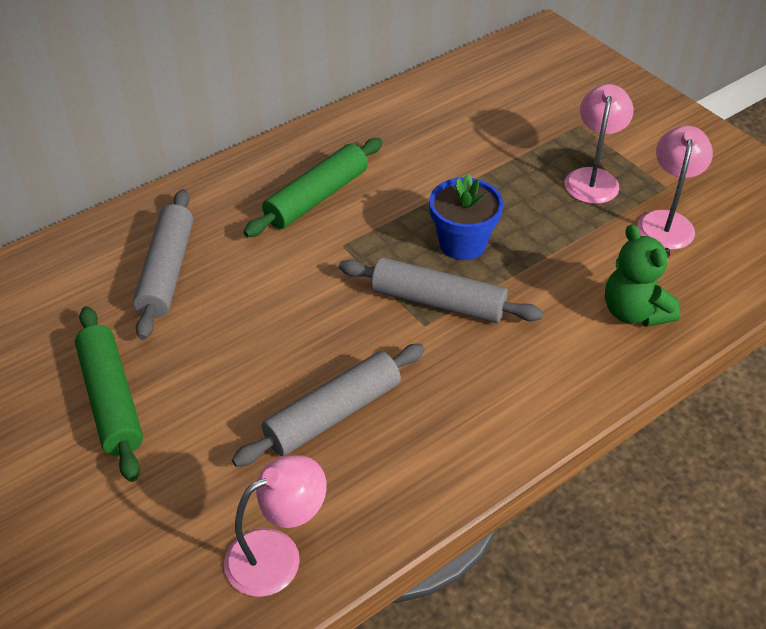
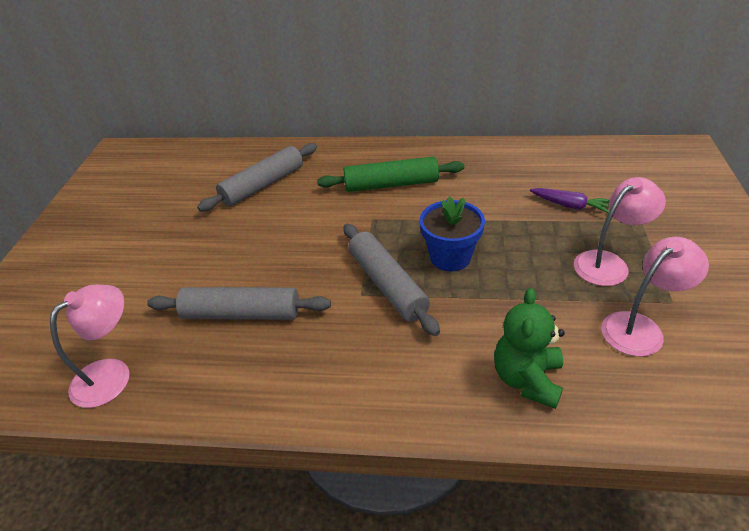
camera: 45 degrees right, 5 degrees down
(112, 399) = (156, 235): green rolling pin -> none
(277, 554) = (112, 374): pink lamp -> pink lamp turned 60 degrees counterclockwise
(510, 137) = (571, 206): none -> purple carrot

